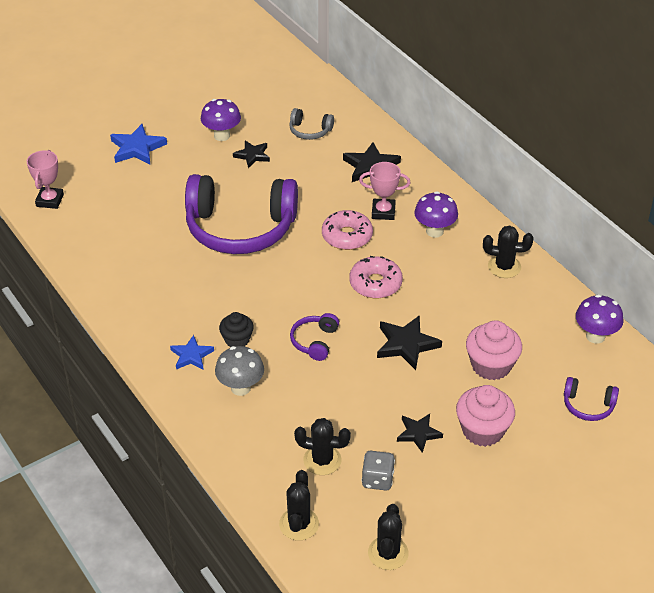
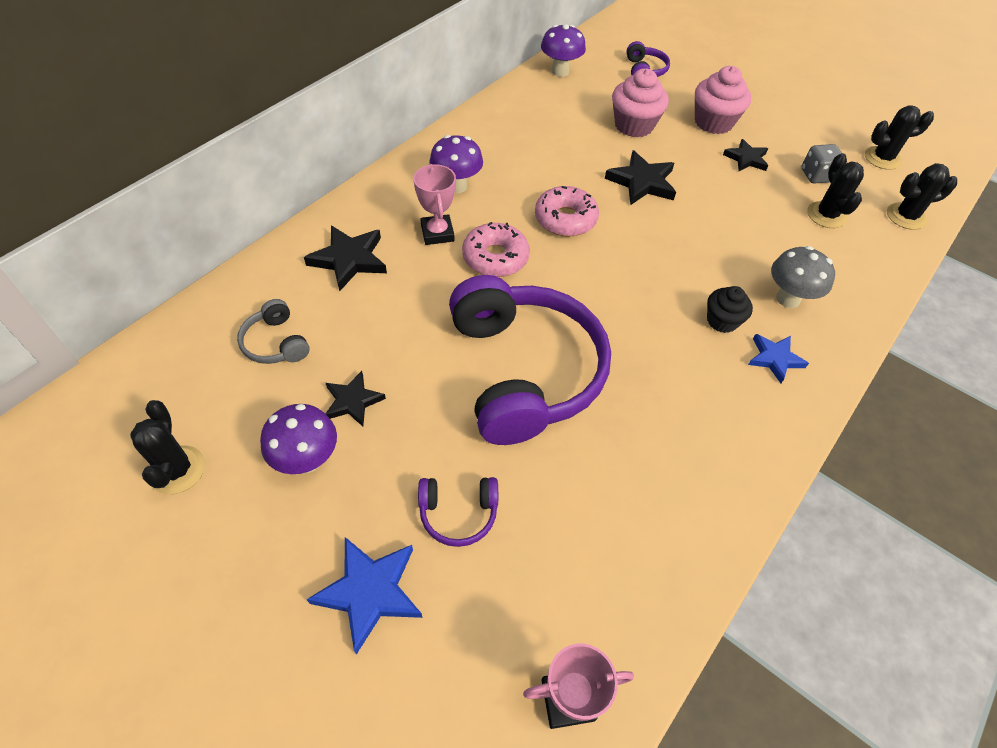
camera: 110 degrees left, 10 degrees up
(310, 131) = (276, 343): grey headphones -> grey headphones turned 150 degrees clockwise
(315, 341) = (681, 251): purple headphones -> purple headphones (458, 513)
(504, 267) = (493, 130): black cactus -> black cactus (177, 470)

